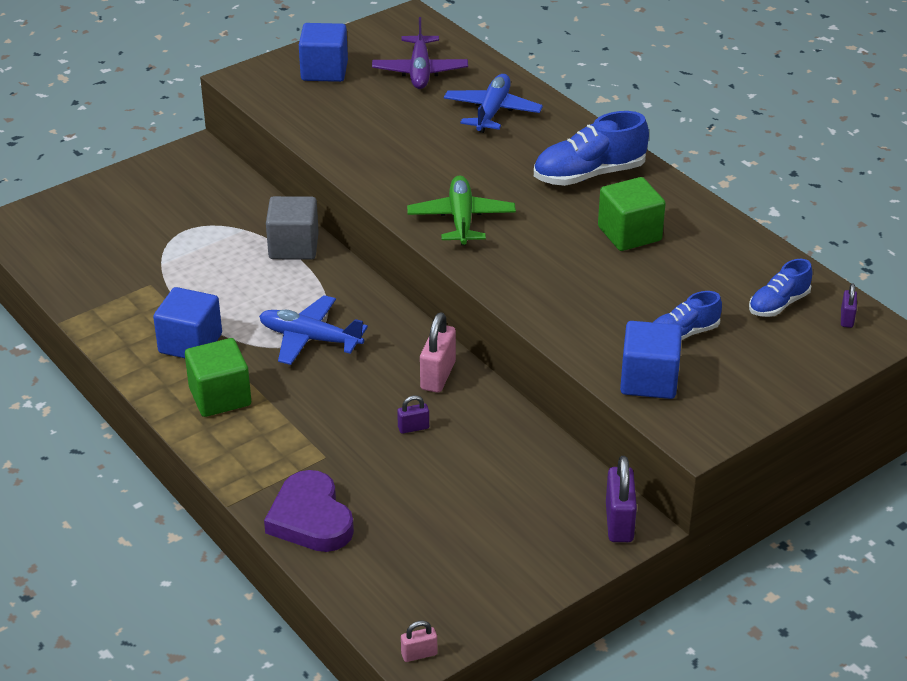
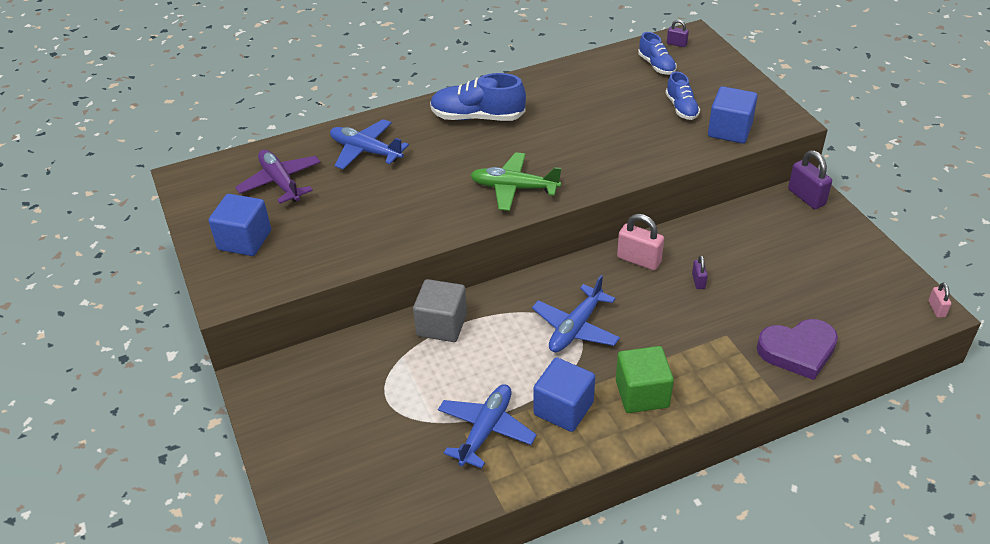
camera: 75 degrees left, 5 degrees up
(155, 297) = (486, 430): none -> blue plane
(420, 71) = (280, 182): purple plane -> purple plane turned 135 degrees counterclockwise
(589, 175) = (477, 117): blue shoe -> blue shoe turned 105 degrees clockwise
(619, 522) = (806, 197): purple padlock -> purple padlock turned 45 degrees clockwise
(629, 234) = (559, 111): green cube -> none

